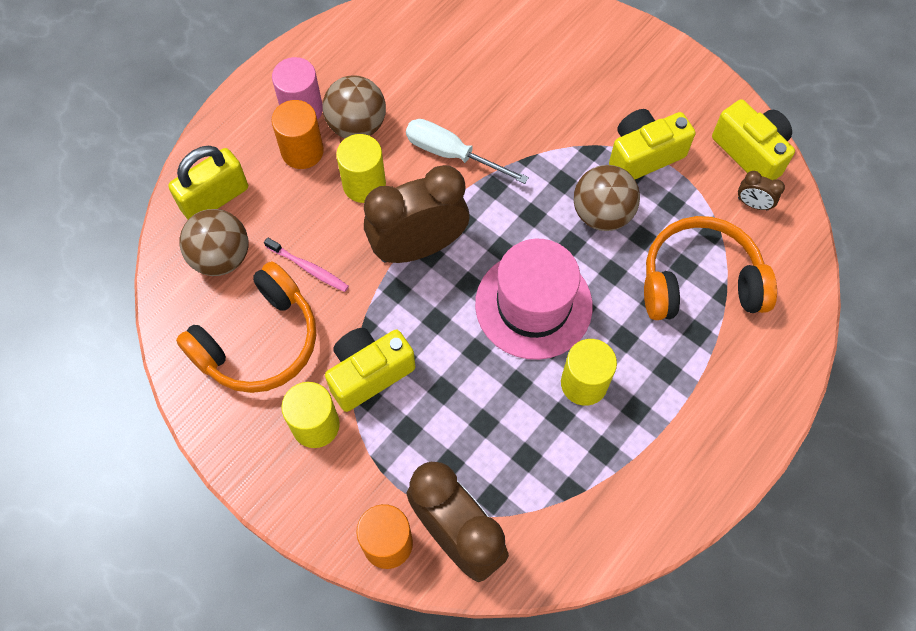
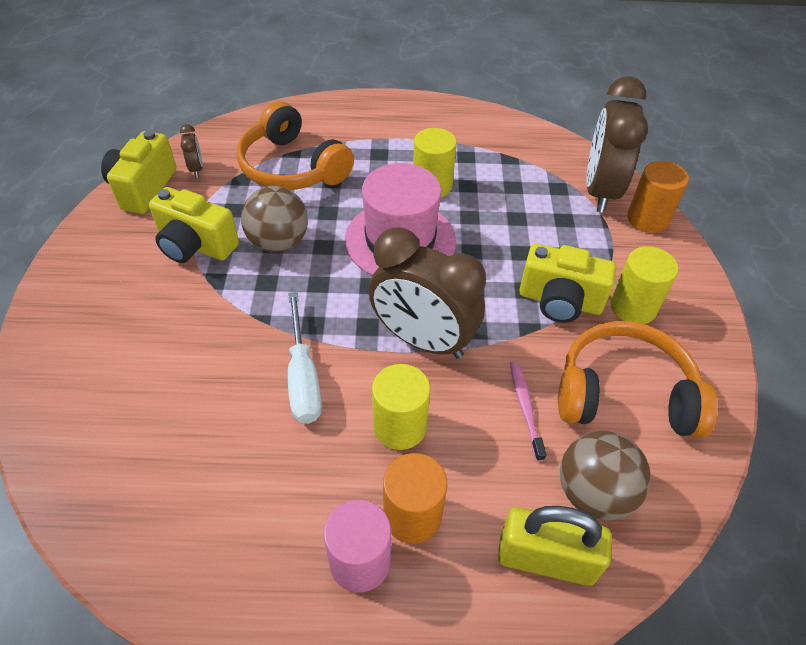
camera: 130 degrees left, 15 degrees down
(357, 125) = (336, 485): brown ball -> none

